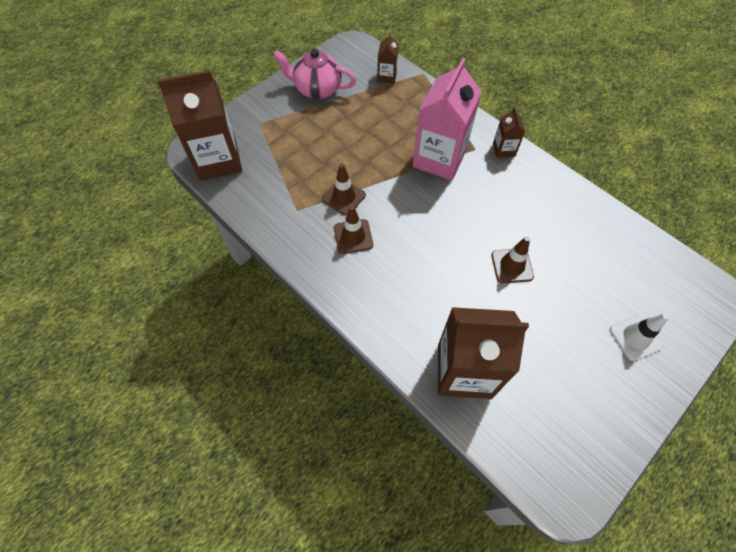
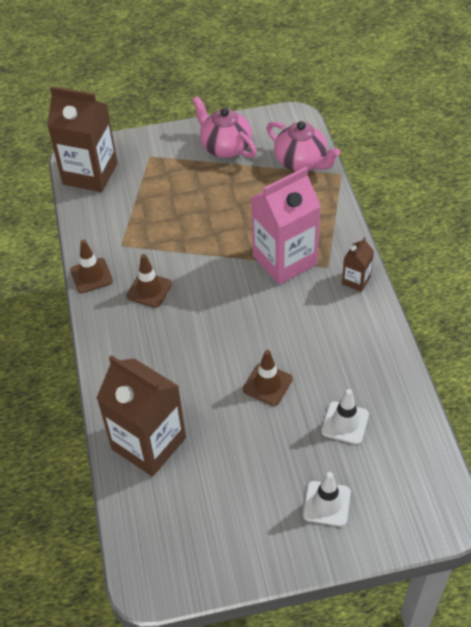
camera: 35 degrees right, 10 degrees down
(344, 197) = (169, 253): brown traffic cone -> brown traffic cone (91, 275)
(387, 76) = (301, 162): brown carton -> pink teapot
(592, 265) = (345, 423): none -> white traffic cone

